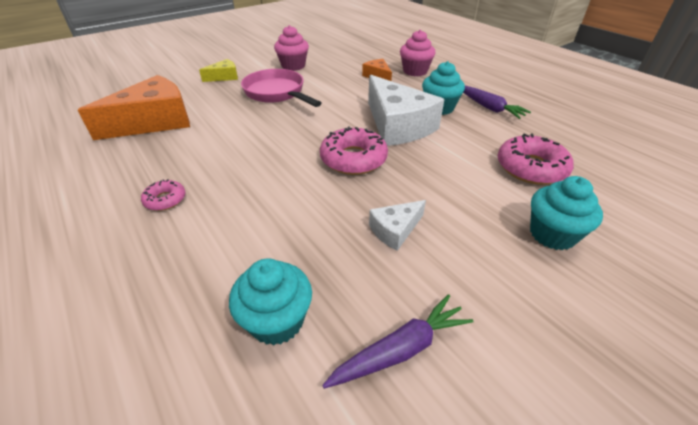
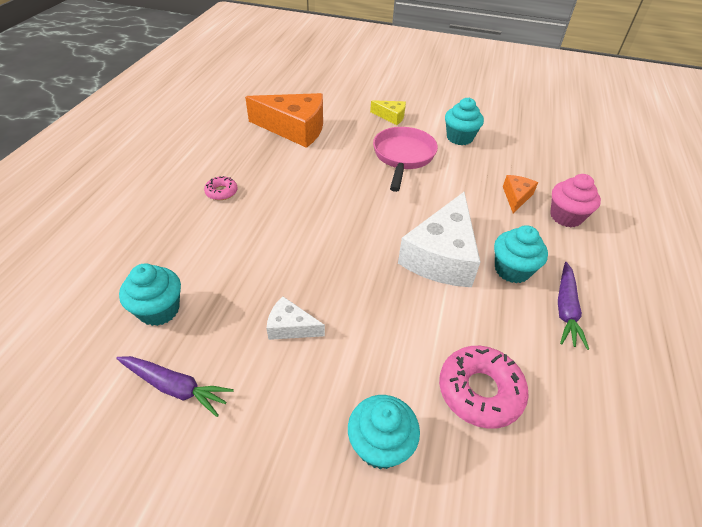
camera: 50 degrees right, 5 degrees up
(293, 66) = (459, 138): pink cupcake -> turquoise cupcake
(353, 159) = (358, 255): pink donut -> none

